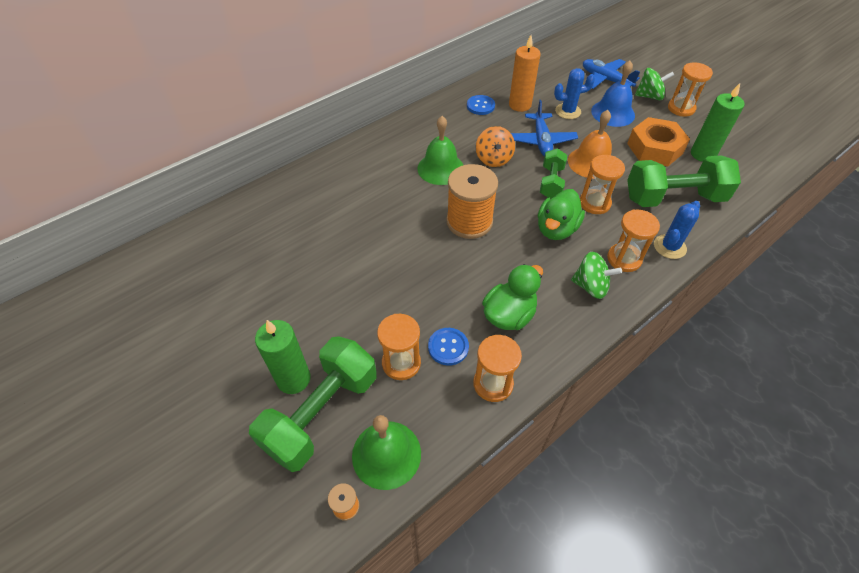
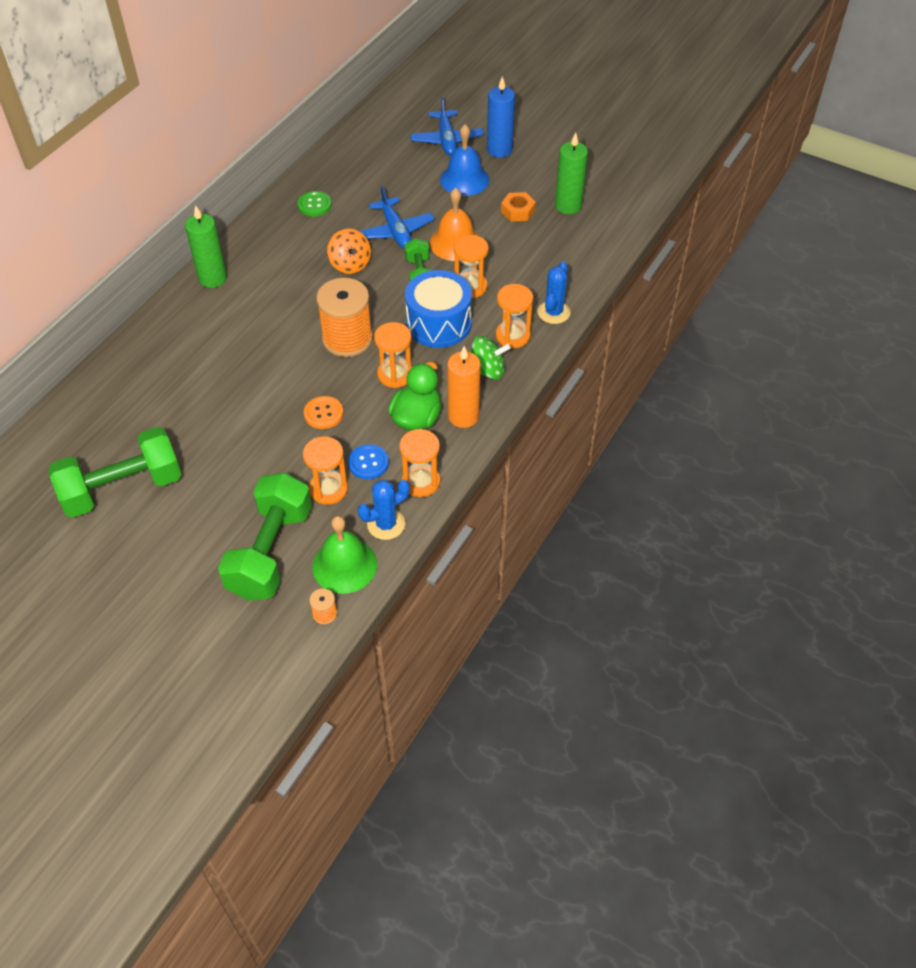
camera: 20 degrees left, 0 degrees up
(293, 379) = (230, 532): green candle -> green candle (212, 278)
(424, 285) = (323, 413): none -> orange button
(440, 168) = (296, 289): green bell -> none
(480, 106) = (314, 205): blue button -> green button
(520, 105) = (359, 193): orange candle -> orange candle (463, 416)
(556, 229) = (439, 323): green duck -> blue drum
(568, 111) = (415, 189): blue cactus -> blue cactus (386, 524)
(605, 80) = (446, 140): blue plane -> blue plane turned 120 degrees counterclockwise
(649, 96) = (499, 150): green spinning top -> blue candle
(654, 148) = (518, 211): orange nut -> orange nut, size x0.57
(673, 198) = (548, 261): green dumbbell -> green dumbbell (122, 488)
(681, 108) = (536, 157): orange hourglass -> orange hourglass (395, 374)

